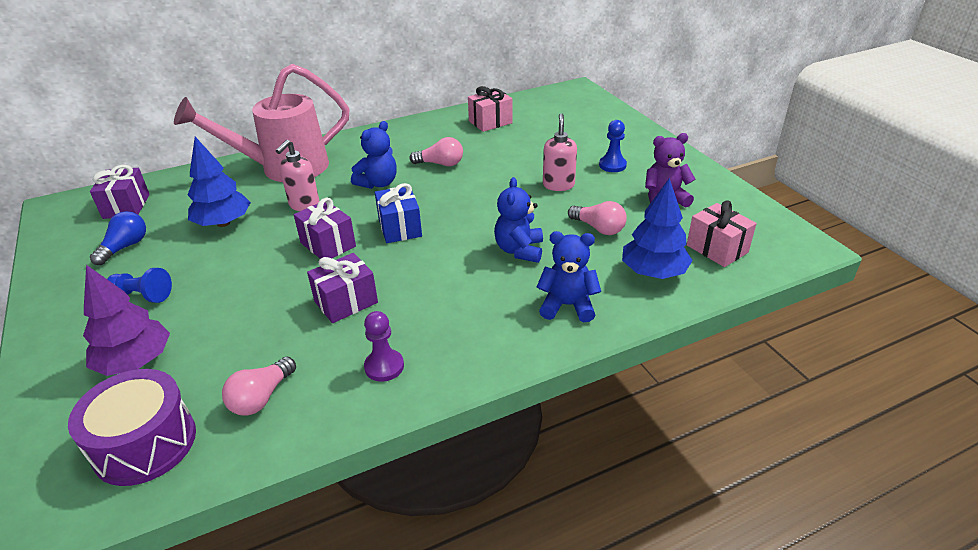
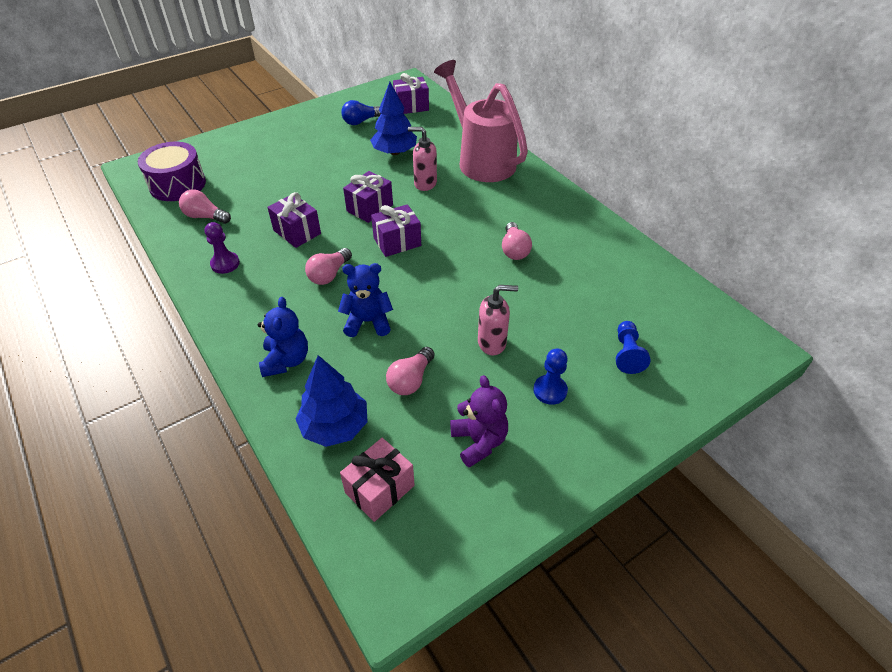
camera: 80 degrees right, 10 degrees up
(125, 247) = (361, 121): blue light bulb -> blue light bulb turned 135 degrees clockwise
(135, 362) = (244, 161): purple tree -> none
(142, 295) = (308, 144): blue pawn -> blue pawn (627, 354)
(378, 183) = (468, 216): blue teddy bear -> none
(400, 228) = (397, 242): blue gift -> purple gift
(437, 275) = (329, 274): none -> pink light bulb
(490, 122) = (621, 275): pink gift -> none

